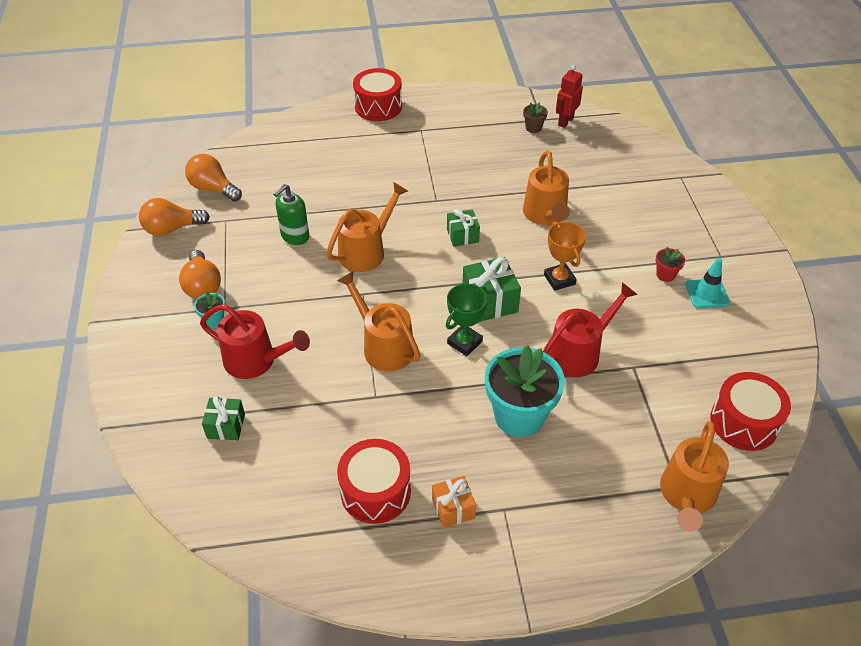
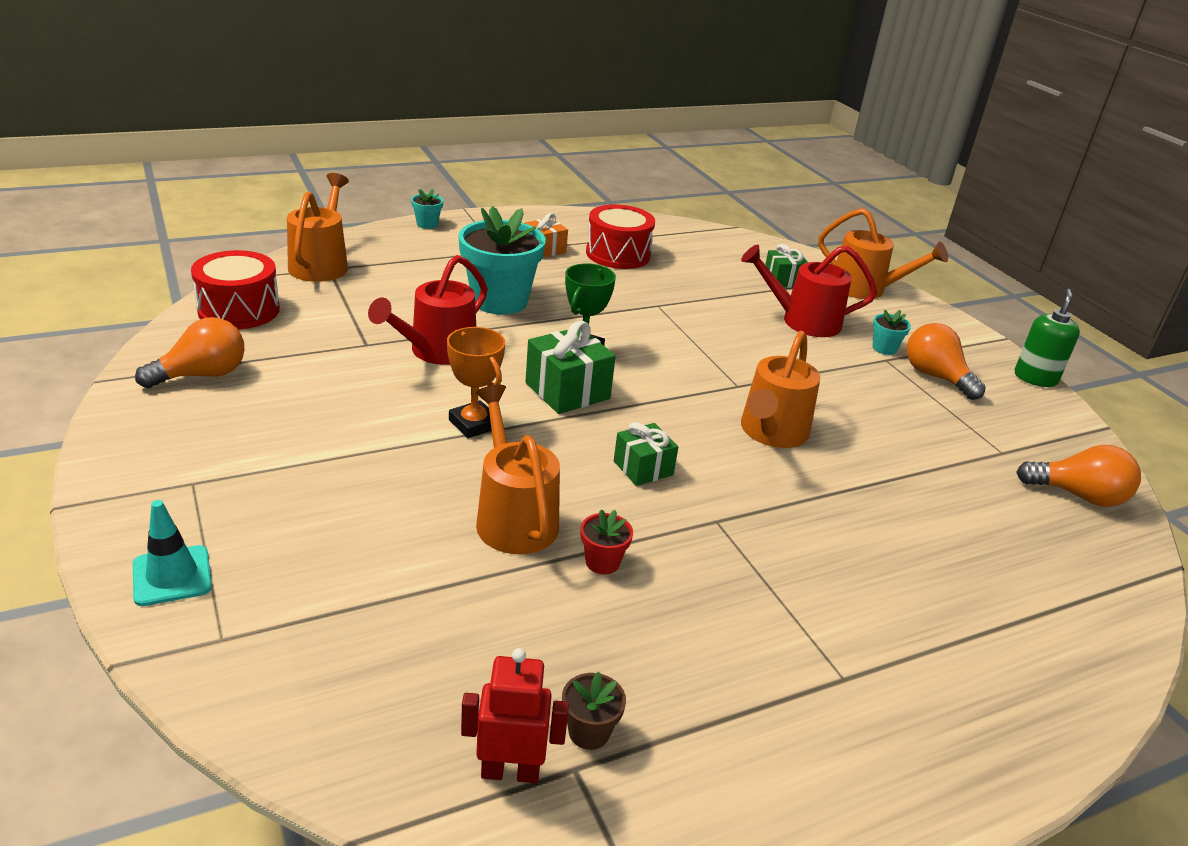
camera: 160 degrees right, 15 degrees down
(172, 229) = (1056, 434): orange light bulb -> orange light bulb (202, 375)
(295, 236) = (886, 441): green soap dispenser -> green soap dispenser (1035, 378)
(378, 106) = (988, 735): red drum -> none
(383, 346) = (676, 341): orange watering can -> orange watering can (865, 289)
(565, 121) = (510, 771): red robot -> red robot turned 105 degrees counterclockwise
(578, 580) = (427, 224): none -> turquoise flower pot
(665, 275) = (302, 445): red flower pot -> red flower pot (602, 562)
(707, 293) = (239, 427): turquoise traffic cone -> turquoise traffic cone (172, 576)

